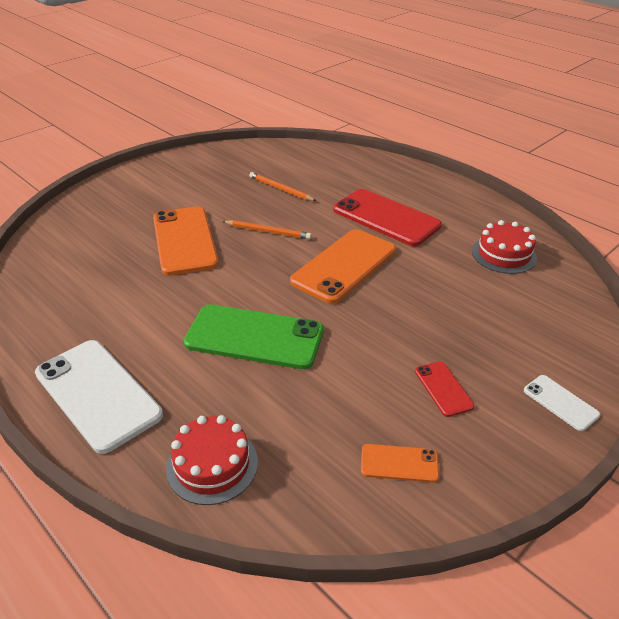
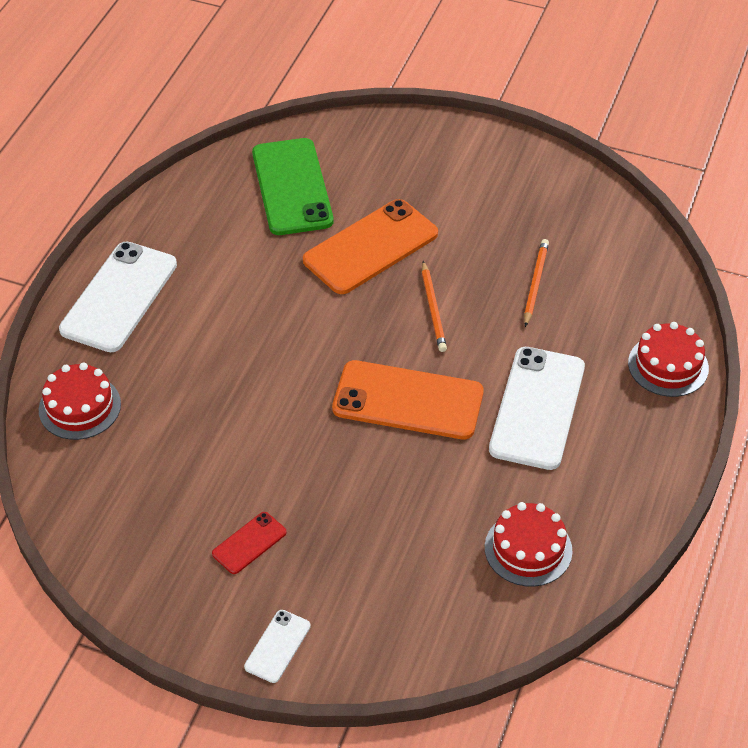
camera: 65 degrees right, 10 degrees up
(254, 337) = (246, 371): green phone -> green phone (292, 187)
(382, 167) = (668, 365): none -> red cake
(386, 218) = (537, 408): red phone -> white phone
(399, 463) = (138, 533): orange phone -> none

